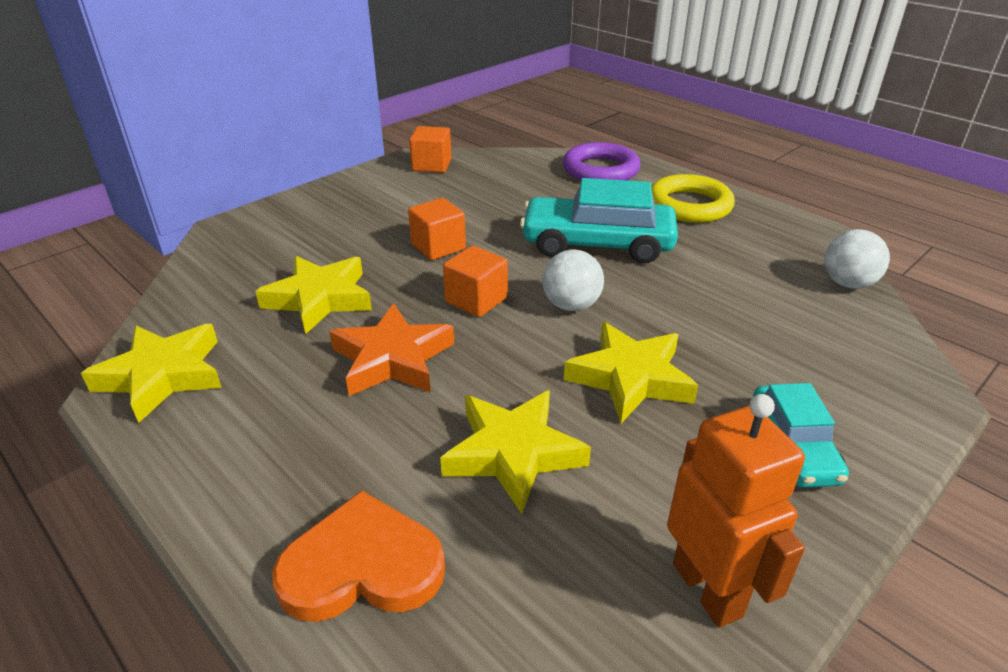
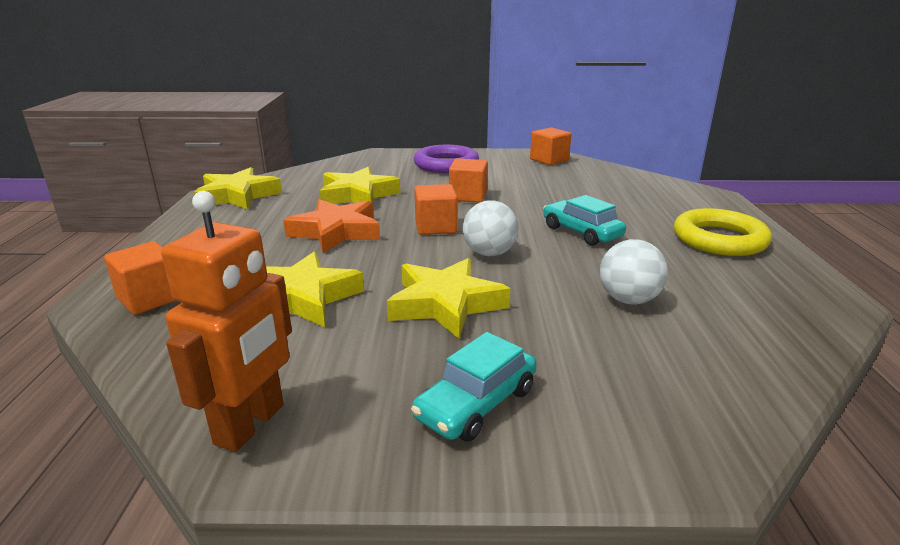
camera: 45 degrees right, 10 degrees down
(362, 566) = (150, 298): orange heart -> orange cube
(597, 244) = (581, 232): turquoise car -> turquoise car, size x0.59
(600, 170) = (678, 196): purple ring -> purple ring (446, 165)
(847, 283) = (785, 346): white ball -> white ball (628, 300)

